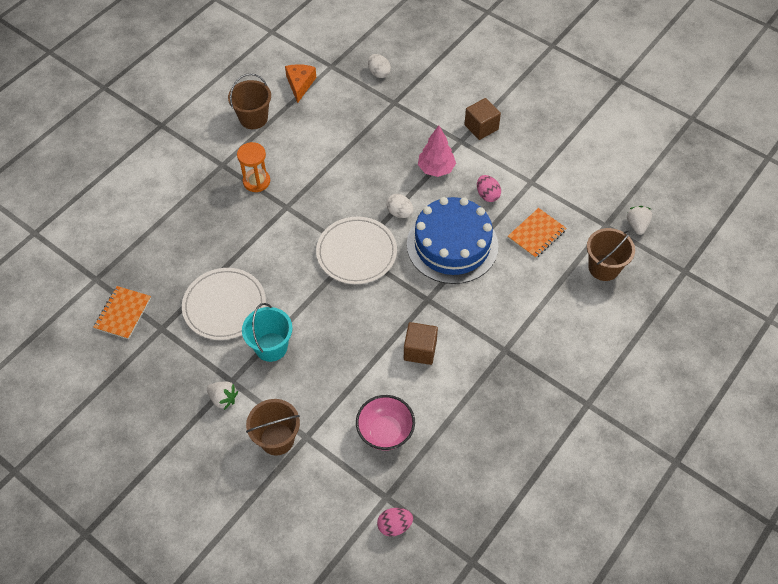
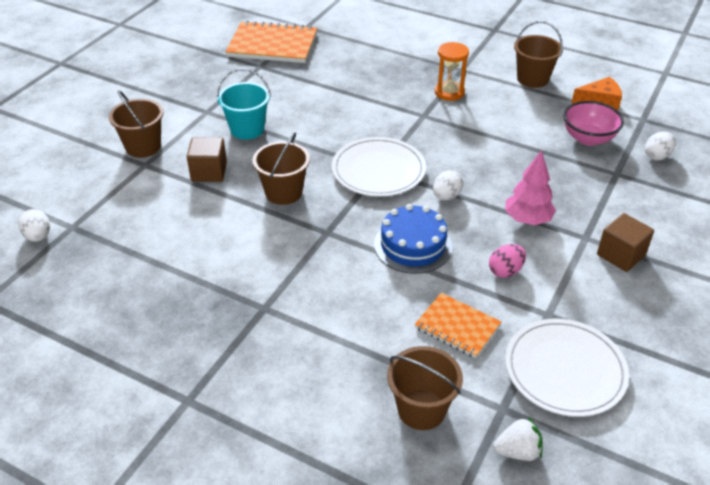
camera: 80 degrees right, 15 degrees down
(123, 313) = (272, 45): orange notebook -> orange notebook, size x1.70
(223, 399) = (187, 110): white strawberry -> none
(224, 306) = (291, 95): white plate -> white plate (565, 370)
(371, 325) = (283, 192): none -> brown bucket
(385, 432) = (149, 217): pink bowl -> pink bowl (588, 138)
(394, 525) = (38, 236): pink egg -> white egg
(420, 350) = (255, 233): brown cube -> brown cube (209, 172)
(452, 245) = (413, 245): blue cake -> blue cake, size x0.66

